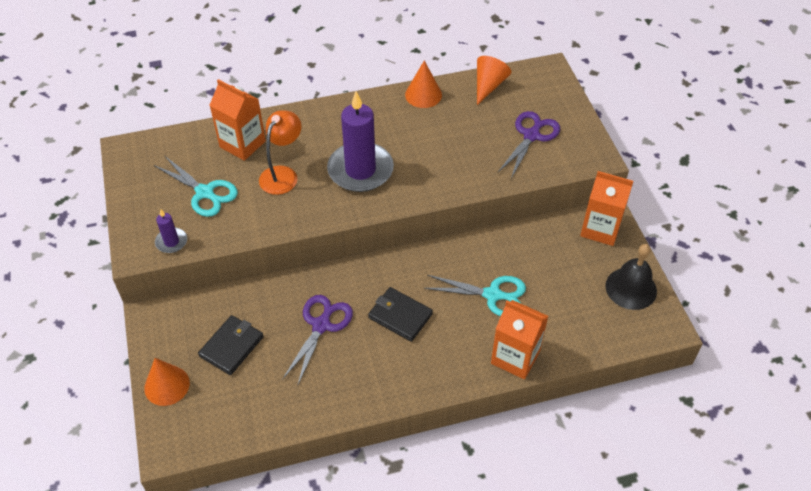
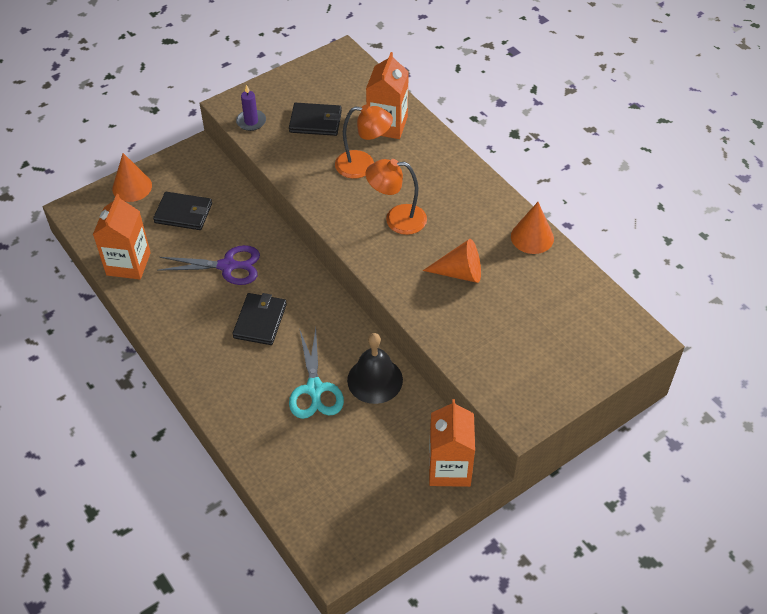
camera: 70 degrees right, 0 degrees up
(205, 193) = (315, 122): turquoise scissors -> black wallet
(360, 170) = (397, 219): purple candle -> orange lamp
(489, 85) = (581, 289): orange cone -> orange cone (459, 273)
(515, 357) = (244, 428): orange carton -> orange carton (128, 264)
(531, 136) = (522, 348): purple scissors -> none
(631, 288) = (375, 516): black bell -> black bell (375, 380)

